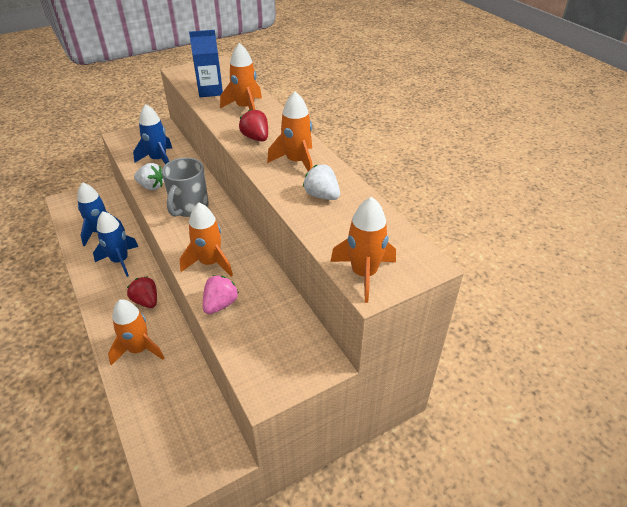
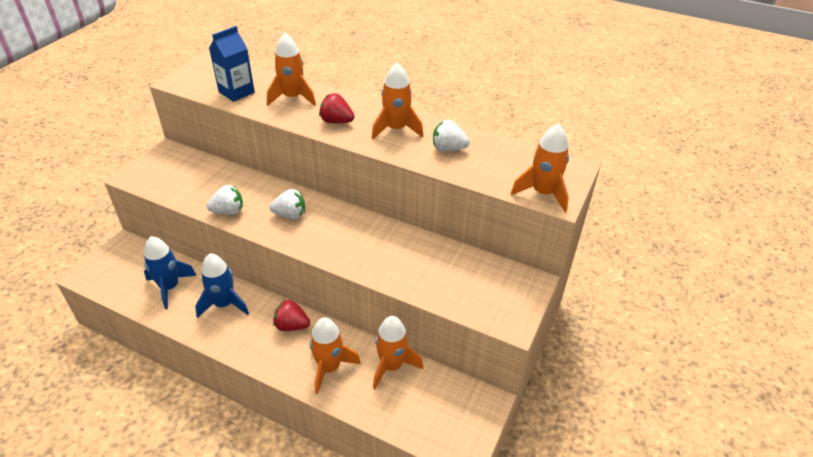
camera: 35 degrees left, 0 degrees up
(159, 160) = (205, 184): blue rocket -> none
(189, 207) = (290, 215): grey mug -> white strawberry
(210, 263) = (364, 252): orange rocket -> orange rocket (392, 366)
(220, 304) = (410, 280): pink strawberry -> none

